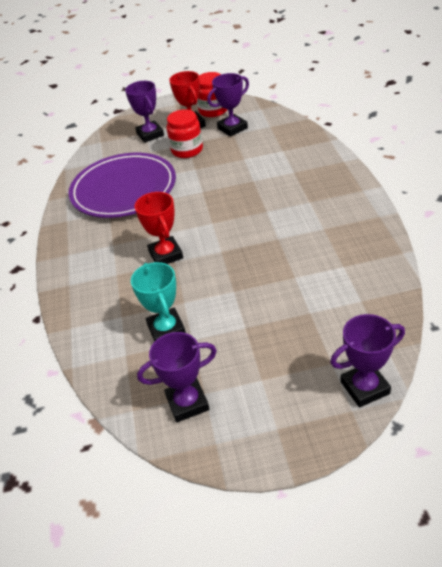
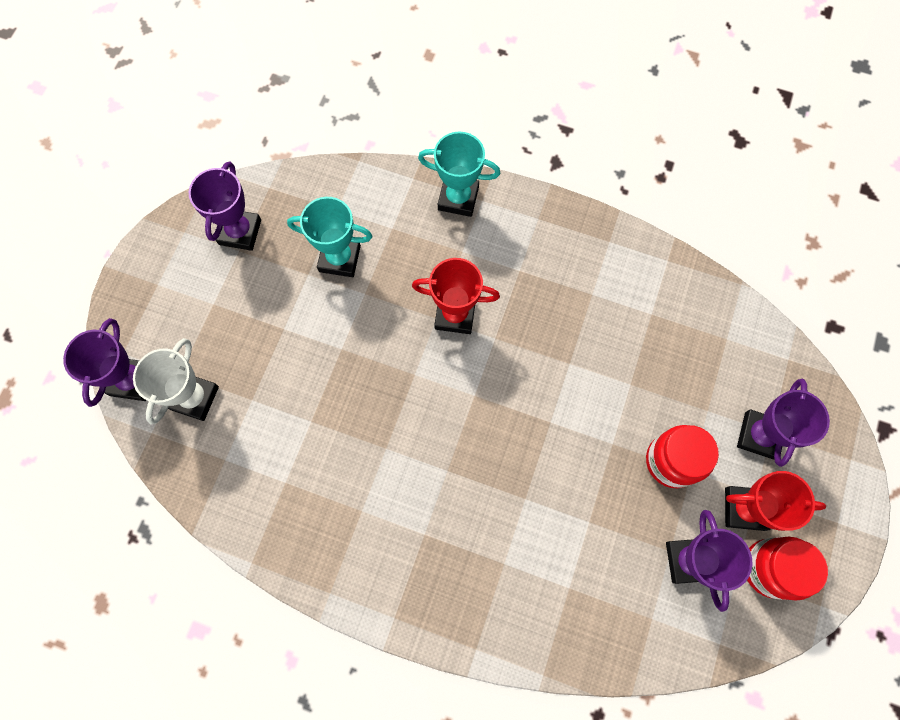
camera: 115 degrees right, 30 degrees up
(74, 296) = (458, 198): none -> turquoise trophy
(124, 189) = (630, 333): purple plate -> none
(150, 134) = (759, 435): purple trophy -> purple trophy turned 75 degrees counterclockwise
(339, 343) = (194, 398): none -> white trophy

